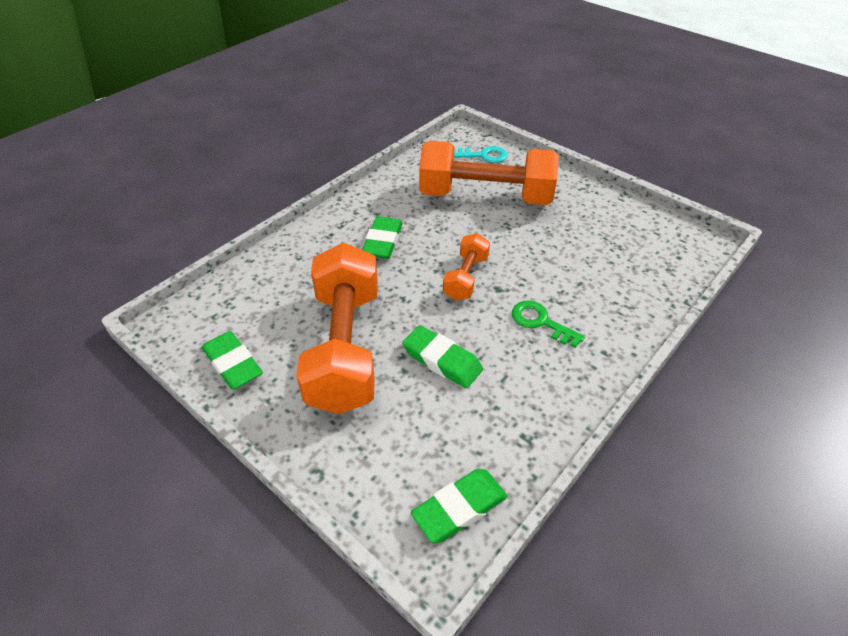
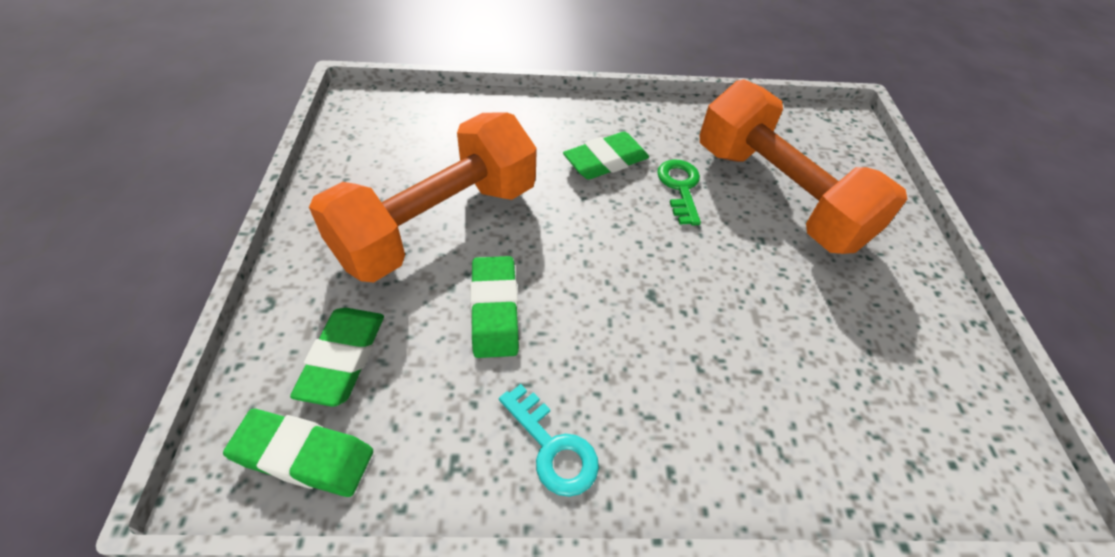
camera: 45 degrees right, 5 degrees up
(233, 364) = (349, 164): green eraser -> green eraser (343, 359)
(465, 278) = (634, 256): orange dumbbell -> none
(483, 156) = (838, 154): turquoise key -> turquoise key (553, 448)
(540, 322) = (645, 368): green key -> green key (680, 187)

